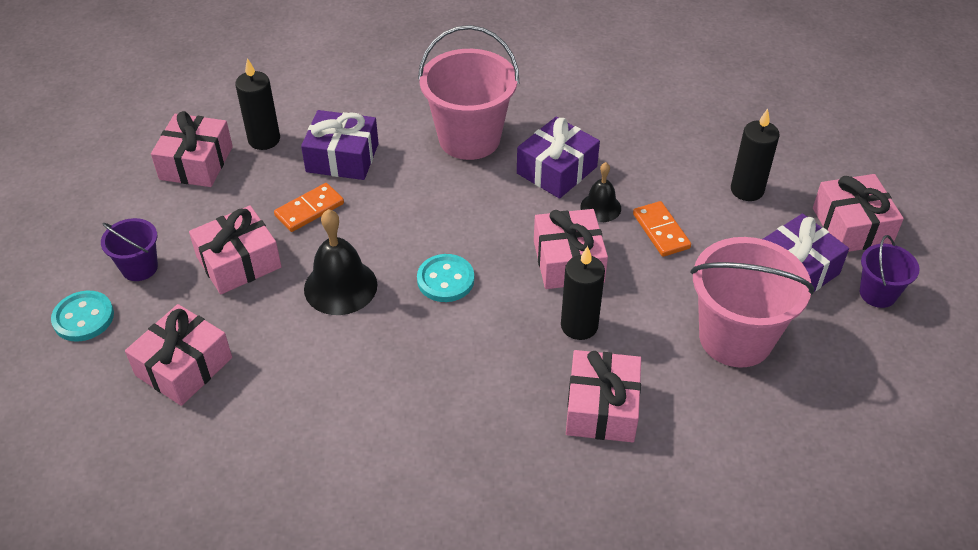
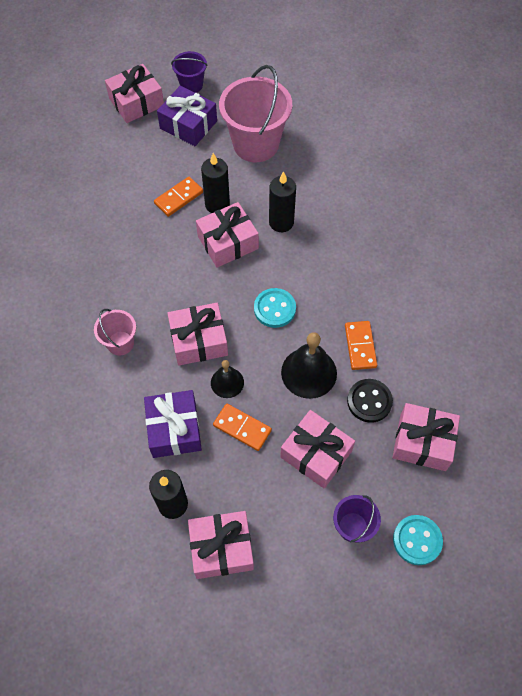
camera: 110 degrees left, 15 degrees up
(268, 332) = (369, 401): none -> black button
(346, 349) = (360, 346): none -> orange domino
(469, 138) = (120, 343): pink bucket -> pink bucket, size x0.52
(556, 170) = (137, 274): purple gift -> none
(600, 207) = (168, 237): black bell -> black bell (227, 382)
(602, 408) = (338, 196): pink gift -> pink gift (199, 340)
(747, 190) = (120, 159): black candle -> black candle (217, 204)

